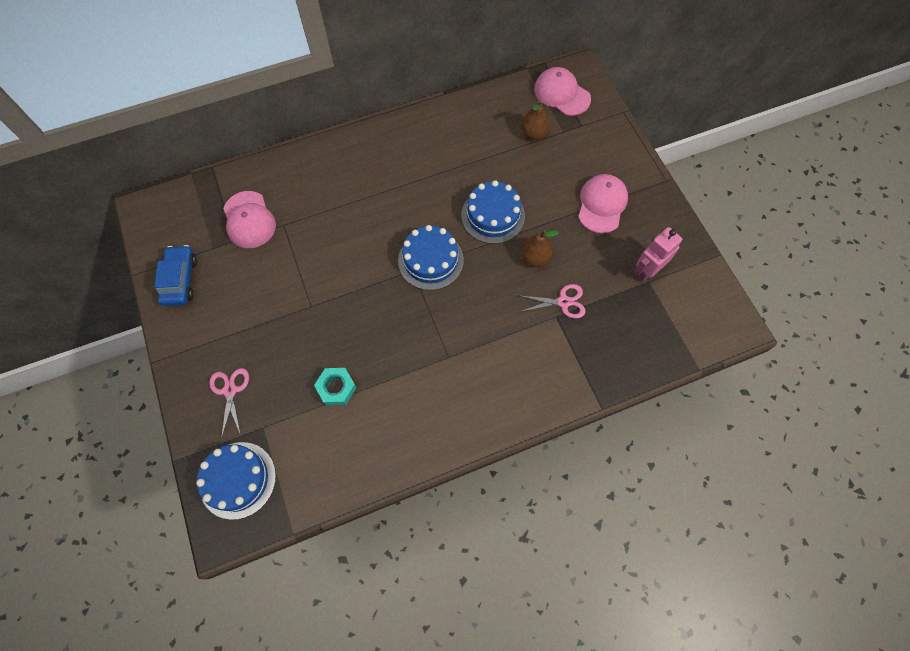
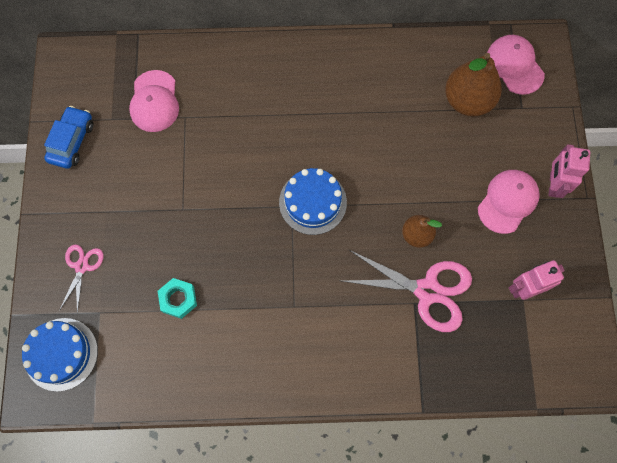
camera: 20 degrees right, 5 degrees up
(493, 216) = (391, 176): blue cake -> none
(533, 133) = (467, 100): brown pear -> brown pear, size x1.74
(563, 302) = (427, 291): pink scissors -> pink scissors, size x1.86
(634, 179) = (553, 184): none -> pink robot

